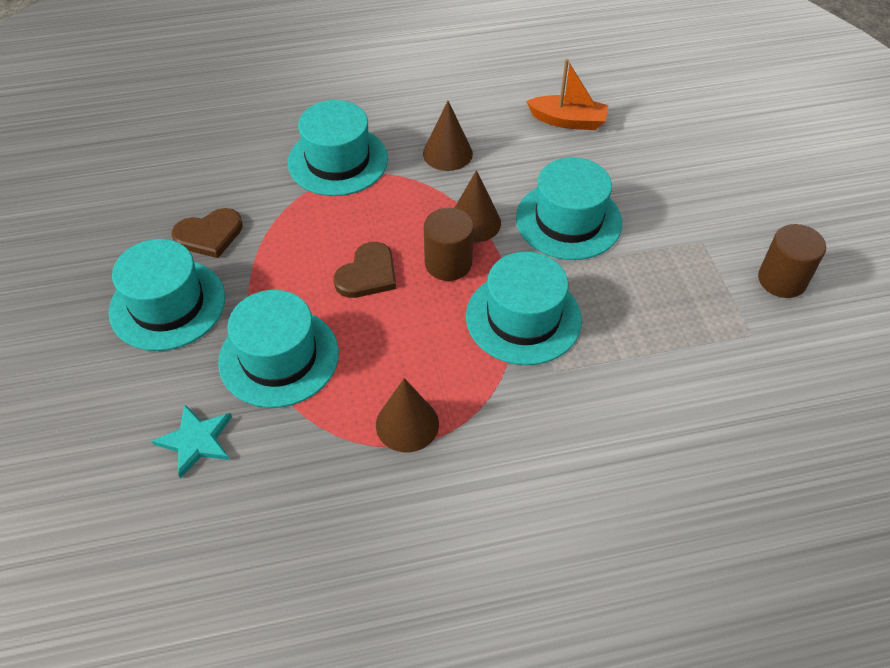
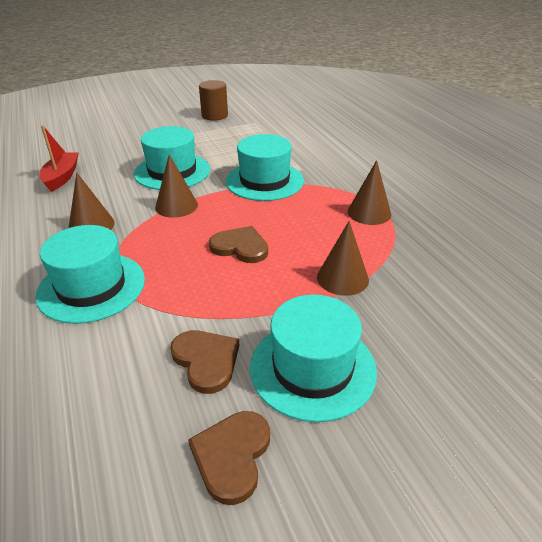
camera: 100 degrees left, 15 degrees down
(113, 243) = (232, 456): none -> brown heart
(196, 441) = (445, 306): turquoise star -> none
(279, 357) = (342, 278): turquoise hat -> brown cone
(448, 263) = (221, 212): brown cylinder -> none
(568, 121) = (62, 177): orange boat -> red boat

